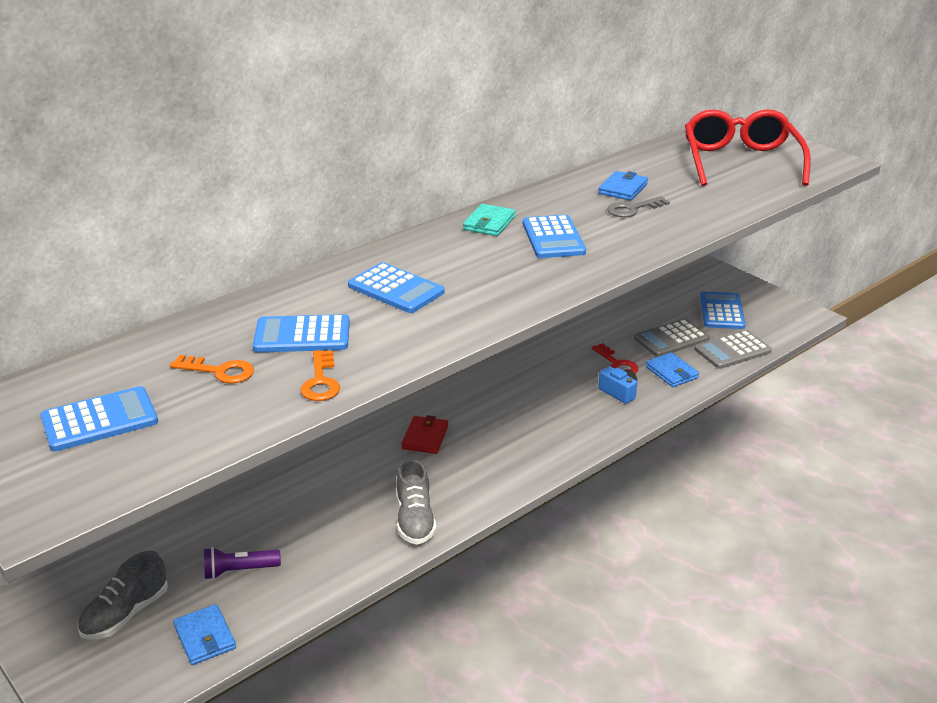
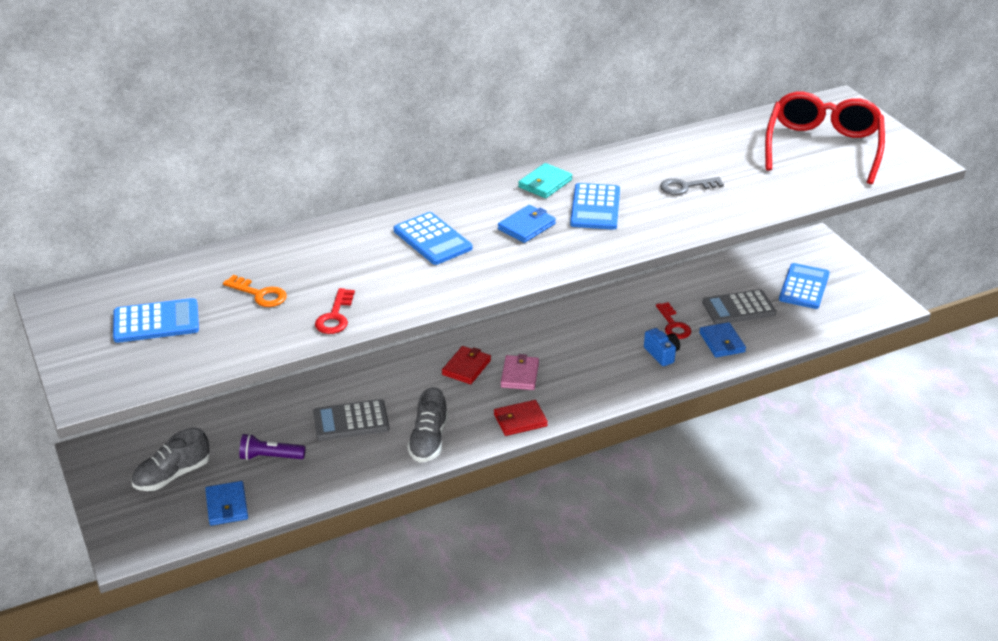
camera: 15 degrees right, 5 degrees up
(302, 335) = (337, 272): blue calculator -> none
(321, 381) = (335, 316): orange key -> red key
(484, 436) = (519, 375): none -> pink wallet
(505, 481) = (520, 420): none -> red wallet
(623, 189) = (689, 163): blue wallet -> blue wallet (526, 226)
(732, 350) = (793, 329): grey calculator -> grey calculator (351, 421)

